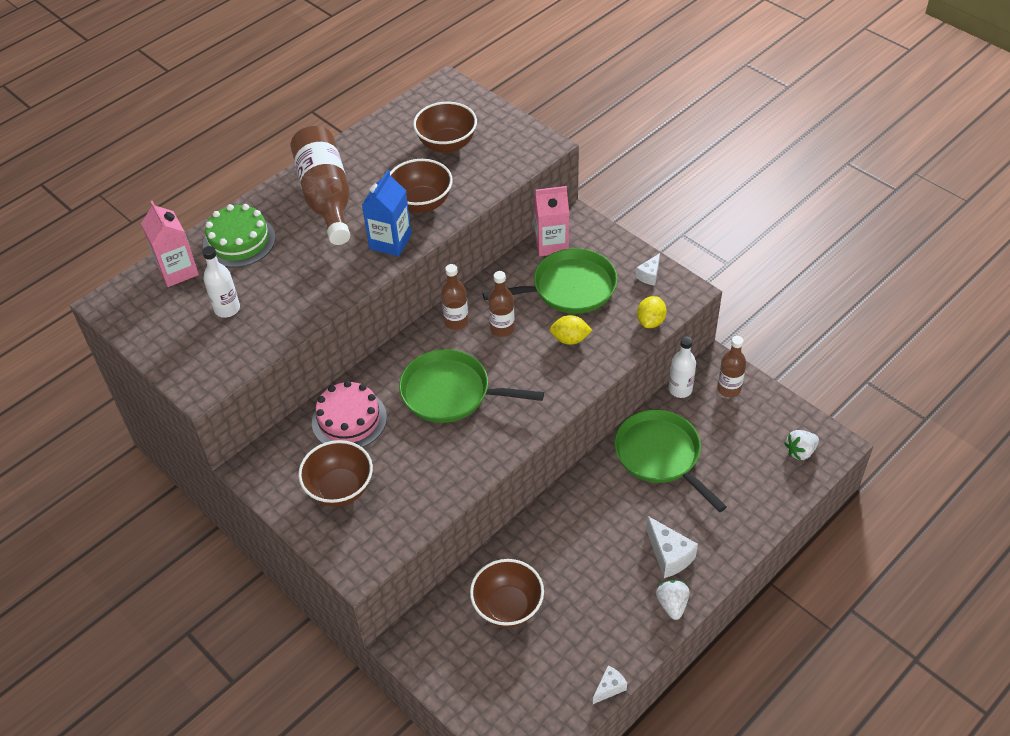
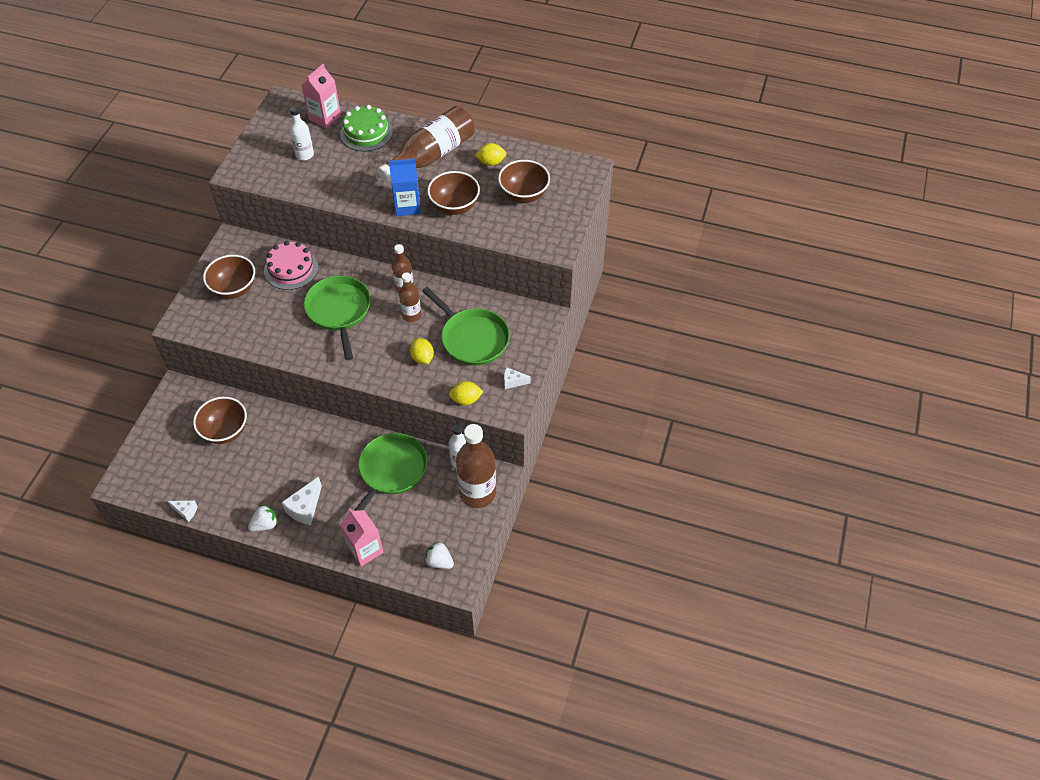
camera: 60 degrees right, 5 degrees up
(377, 153) = (491, 162): none -> yellow lemon
(551, 244) = (511, 310): pink carton -> pink carton (365, 549)
(728, 389) = (477, 493): brown bottle -> brown bottle, size x1.83

